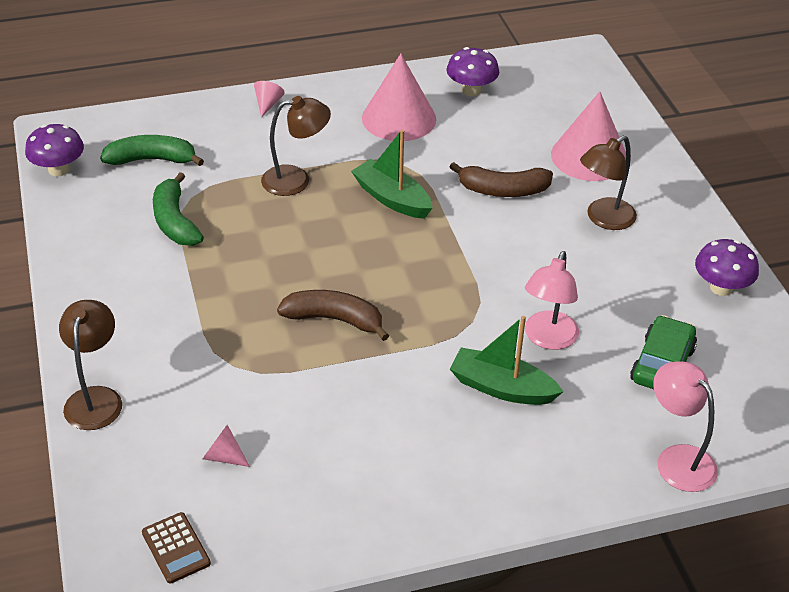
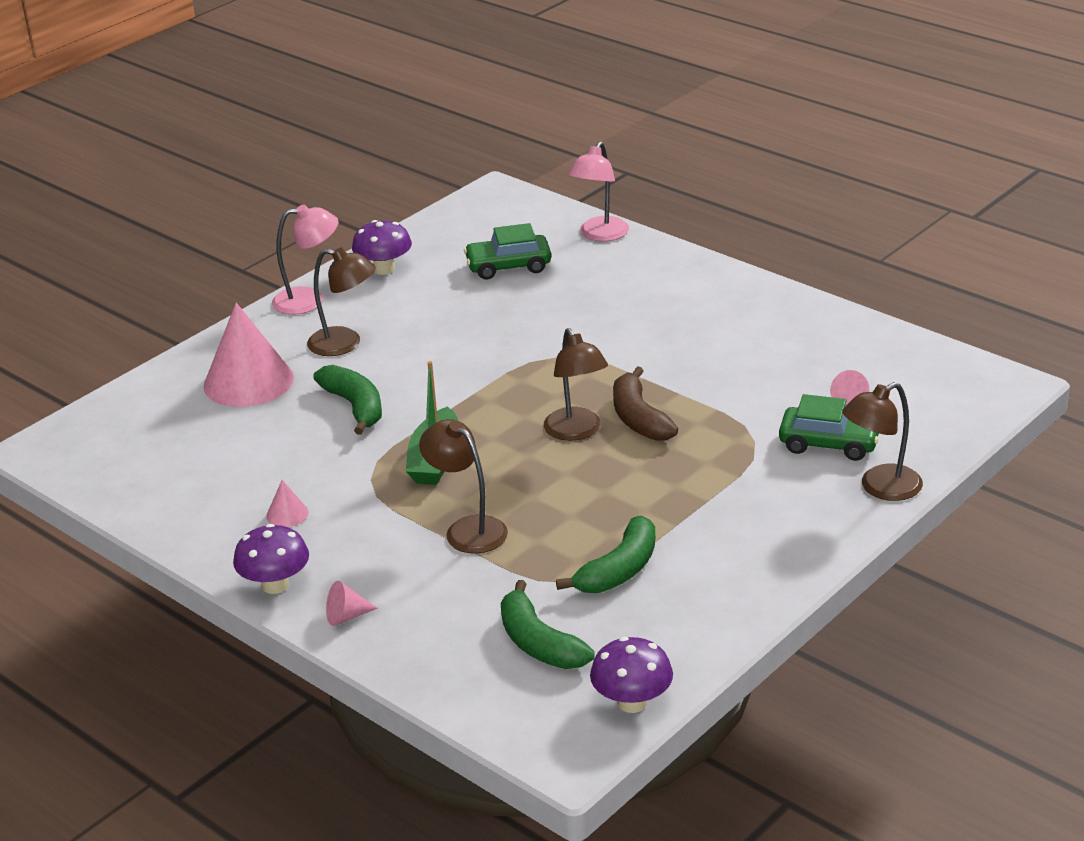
camera: 120 degrees left, 10 degrees down
(176, 548) = (947, 379): brown calculator -> none
(181, 405) = (829, 443): none -> green car
(352, 279) = (577, 432): none -> brown lamp
(399, 118) = (287, 514): pink cone -> pink cone, size x0.42
(471, 90) = (185, 490): purple mushroom -> purple mushroom (275, 585)
(502, 388) = (618, 317): green boat -> none
(503, 190) = (355, 406): brown banana -> green banana
(547, 339) = (538, 318): pink lamp -> pink lamp (309, 300)

